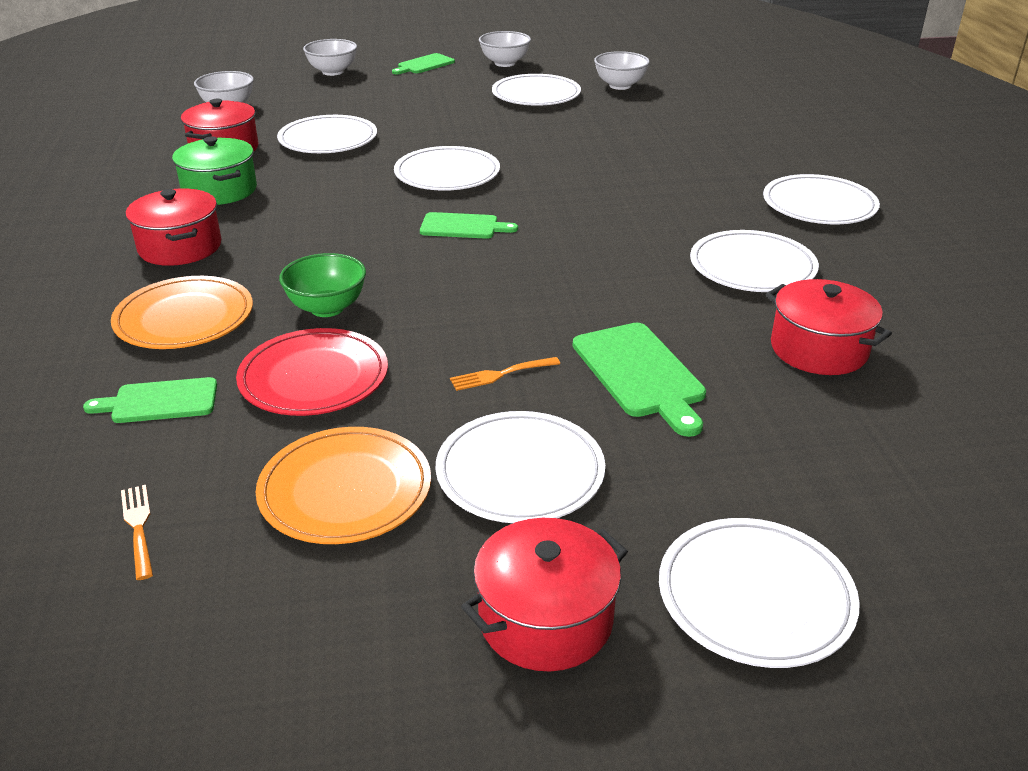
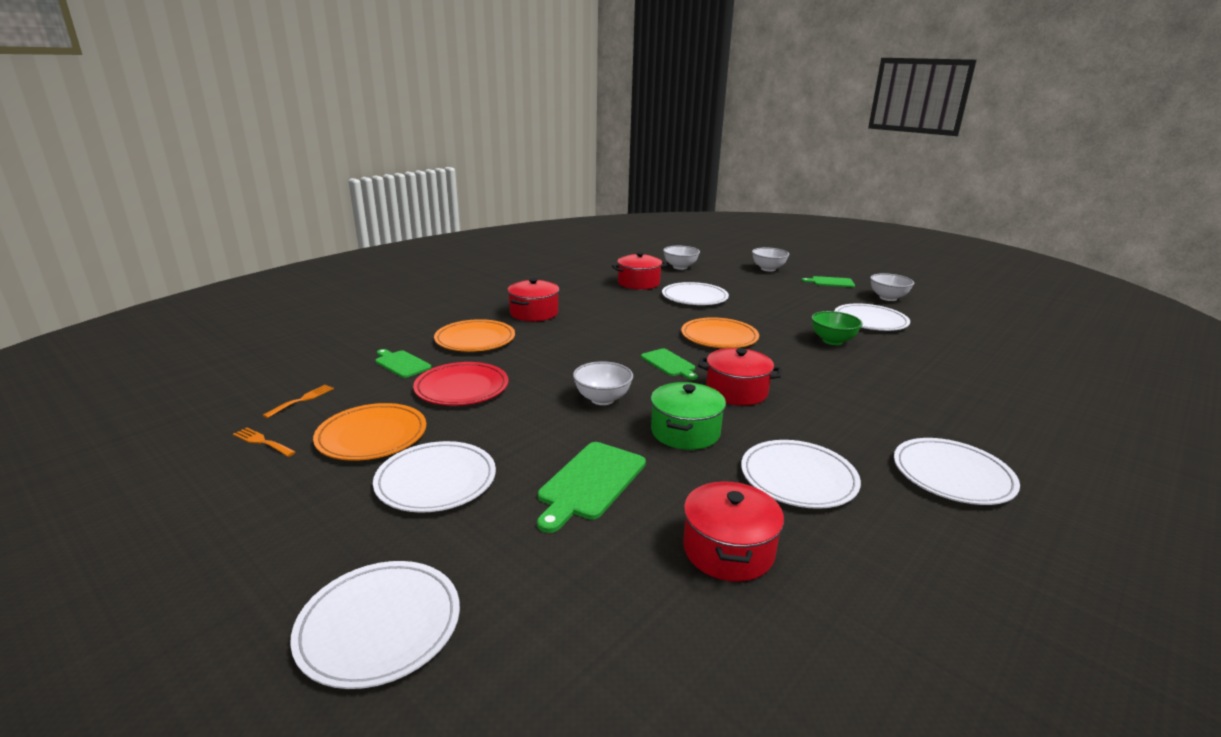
camera: 50 degrees right, 10 degrees down
(219, 190) = (598, 298): green pot -> green pot (685, 432)
(327, 308) = (529, 365): green bowl -> green bowl (832, 341)
(447, 174) = (719, 337): white plate -> orange plate
(501, 374) = (528, 436): orange fork -> orange fork (262, 442)
(545, 619) = (302, 544): red pot -> red pot (736, 391)
(620, 86) = (949, 338): white bowl -> white bowl (602, 399)

